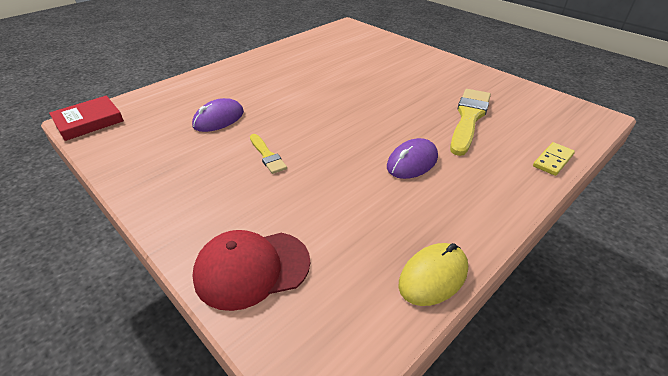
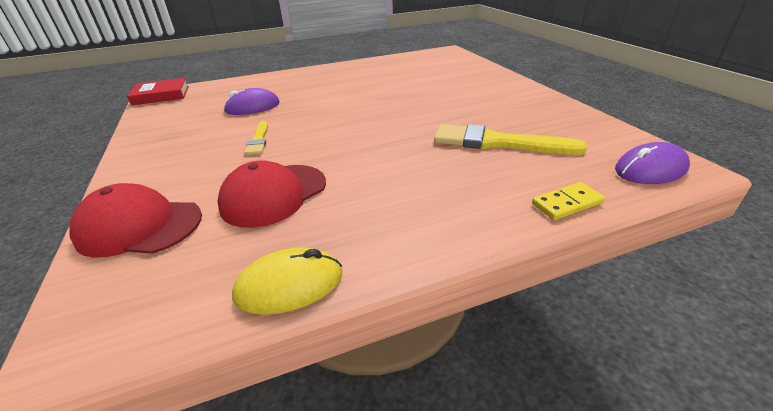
camera: 25 degrees right, 5 degrees down
(341, 206) = (274, 195): none -> red cap
(412, 162) = (388, 171): purple mouse -> purple mouse (650, 169)
(469, 118) = (497, 143): yellow brush -> yellow brush turned 120 degrees counterclockwise

